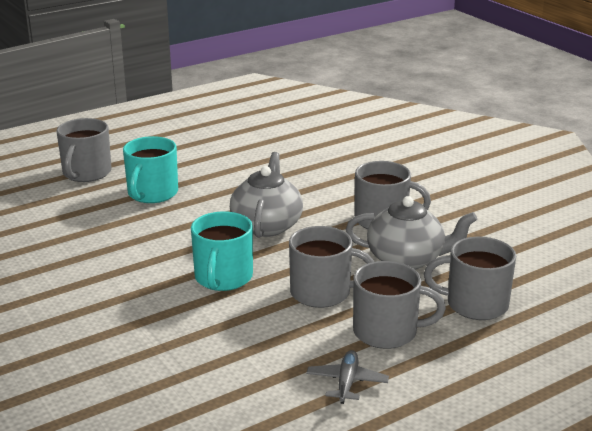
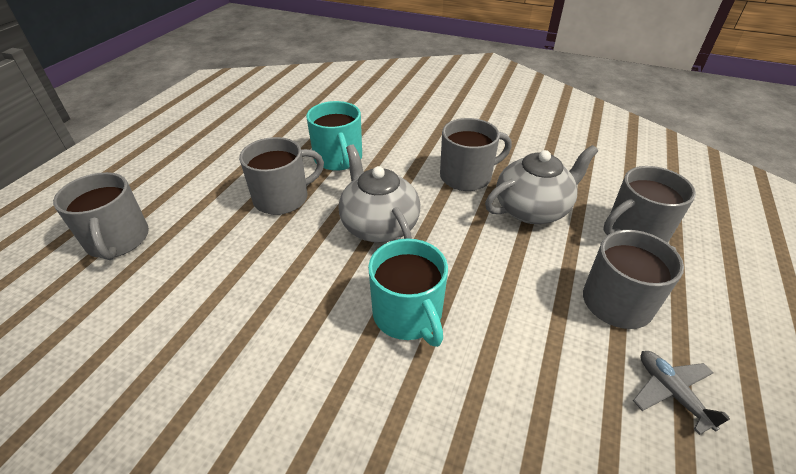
camera: 35 degrees left, 15 degrees up
(152, 193) = (223, 236): turquoise mug -> turquoise mug (338, 159)
(322, 293) = (515, 283): grey mug -> grey mug (283, 198)

